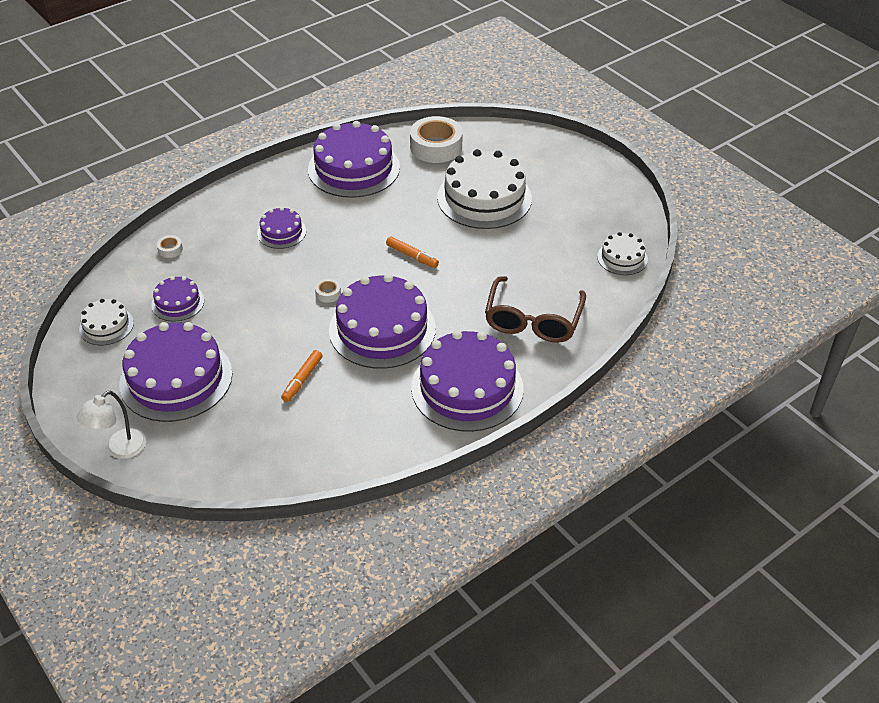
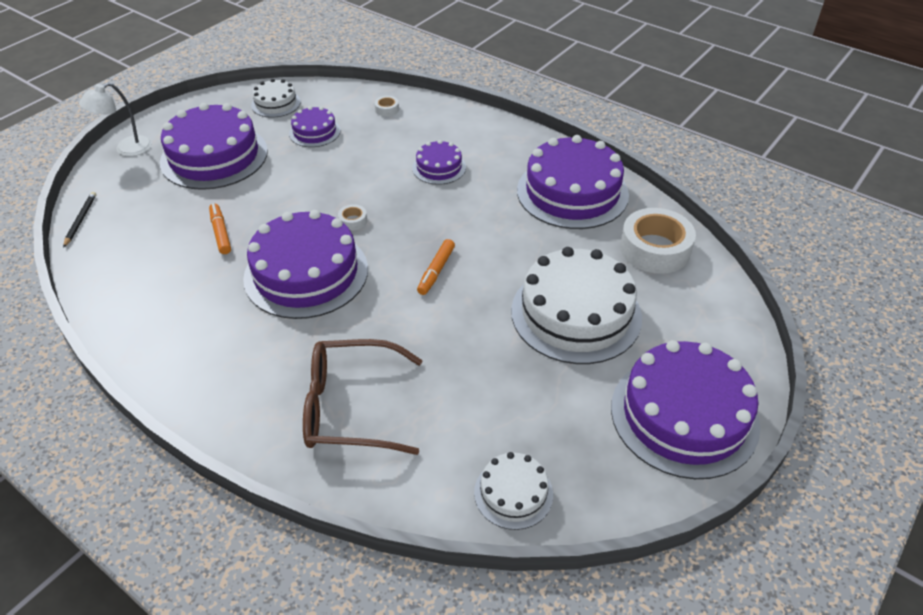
camera: 75 degrees right, 0 degrees up
(119, 449) = (126, 149): white lamp -> white lamp turned 60 degrees counterclockwise
(229, 485) = (80, 220): none -> black pencil
(302, 379) = (220, 233): orange marker -> orange marker turned 60 degrees clockwise
(467, 388) = (220, 364): purple cake -> purple cake (684, 415)

